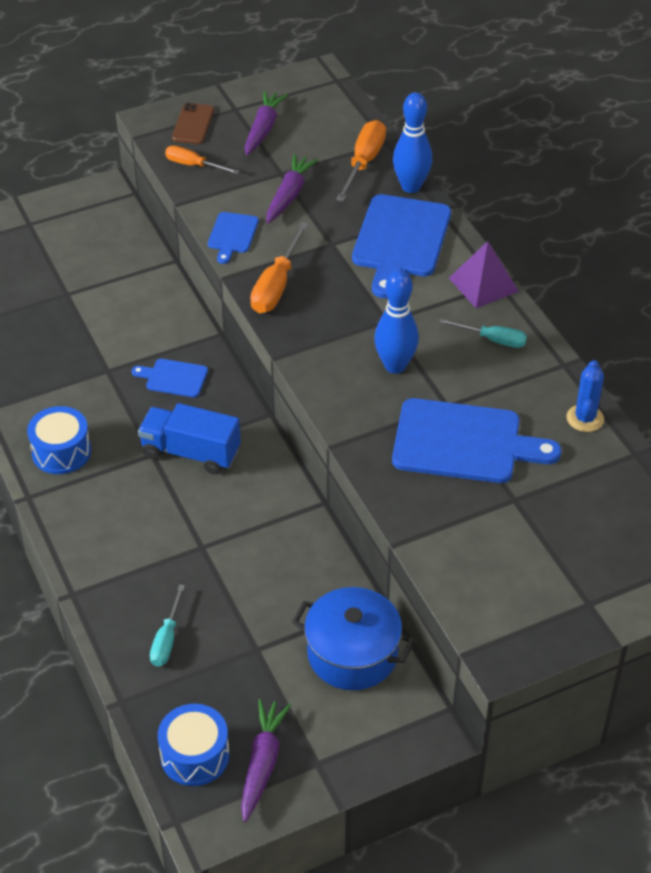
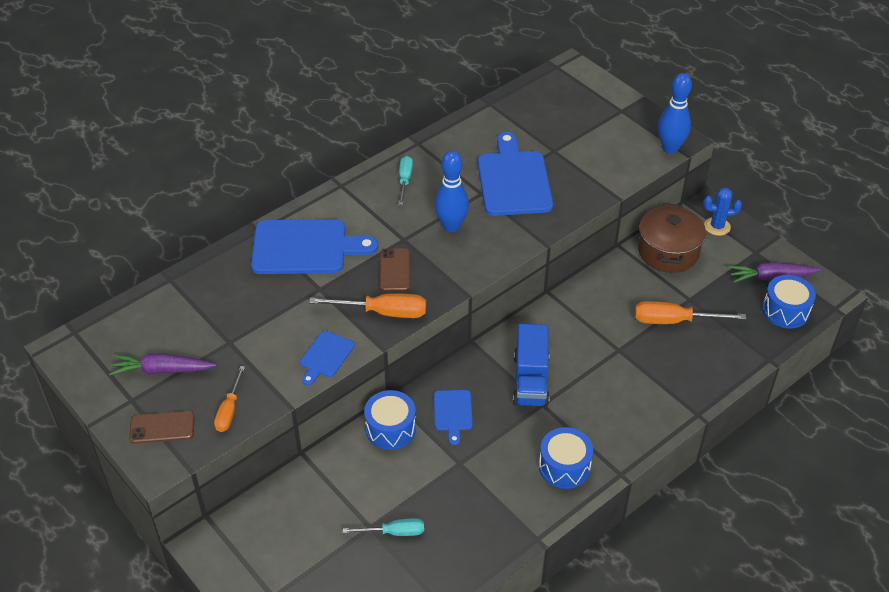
camera: 105 degrees left, 0 degrees up
(167, 639) = (707, 348): turquoise screwdriver -> turquoise screwdriver (394, 532)
(175, 327) = (390, 428): none -> blue drum
(232, 235) = (325, 356): blue cutting board -> blue cutting board turned 120 degrees clockwise
(289, 195) = (259, 330): purple carrot -> none
(338, 305) = (394, 270): none -> brown phone
(352, 654) = (668, 251): blue pot -> brown pot
(363, 163) = (203, 289): orange screwdriver -> orange screwdriver (674, 321)
(411, 186) = (231, 253): blue bowling pin -> blue bowling pin (670, 148)
(483, 284) = (344, 193): purple pyramid -> none
(585, 418) = (466, 128): blue cactus -> blue cactus (717, 226)

